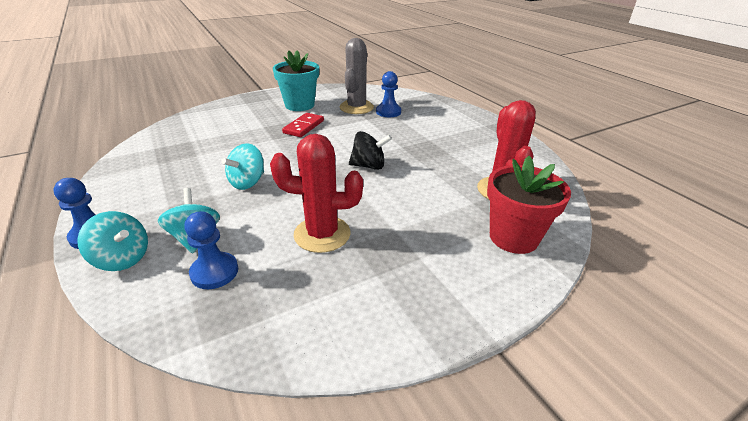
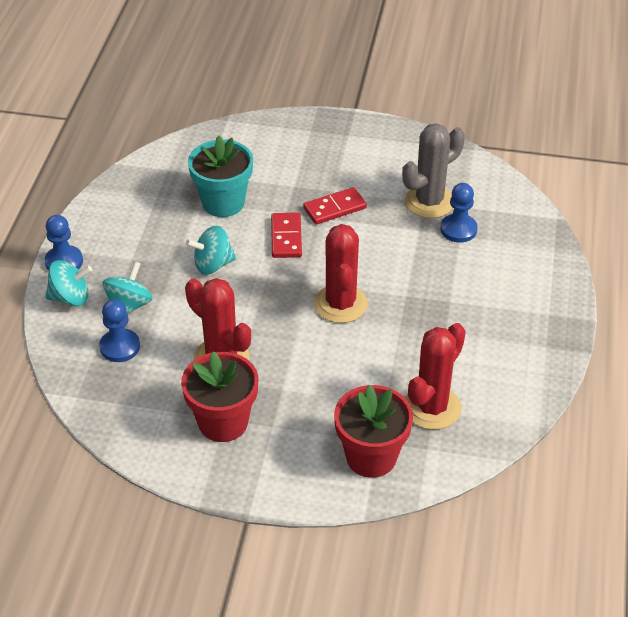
camera: 40 degrees right, 10 degrees up
(122, 259) = (70, 298): turquoise spinning top -> turquoise spinning top turned 75 degrees counterclockwise
(288, 149) = (286, 237): none -> red domino
(299, 105) = (367, 164): turquoise flower pot -> turquoise flower pot (223, 203)
(369, 166) = (340, 304): black spinning top -> red cactus
(378, 278) = (223, 422): none -> red flower pot

